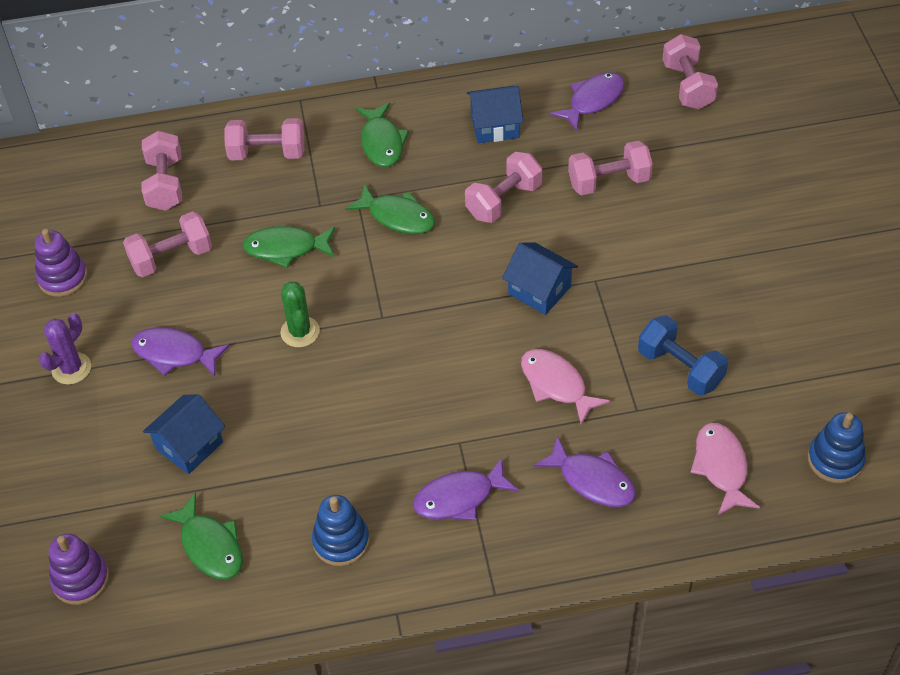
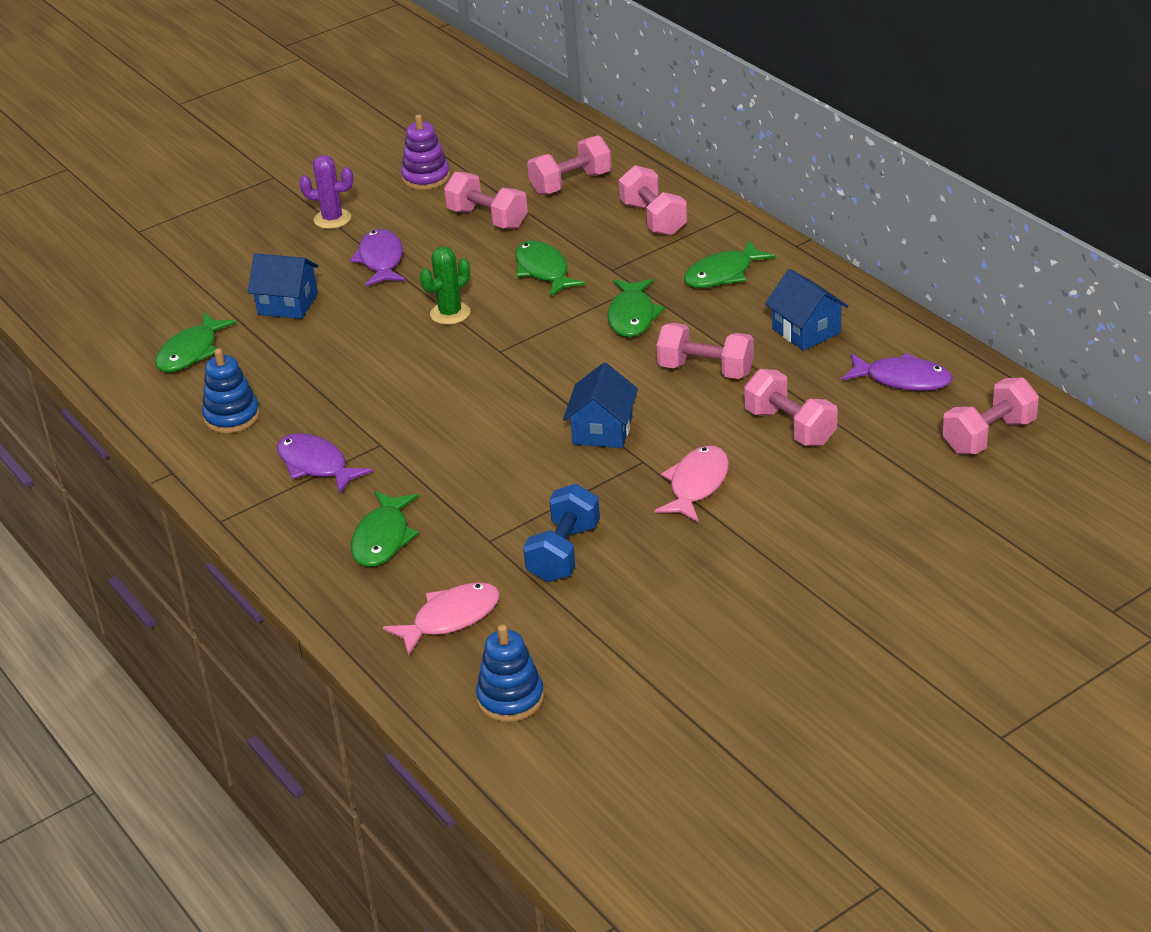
camera: 65 degrees right, 15 degrees down
(80, 579) = (127, 304): purple stacking toy -> none
(556, 385) = (487, 479): pink fish -> pink fish (696, 485)
(592, 480) = (383, 538): purple fish -> green fish

